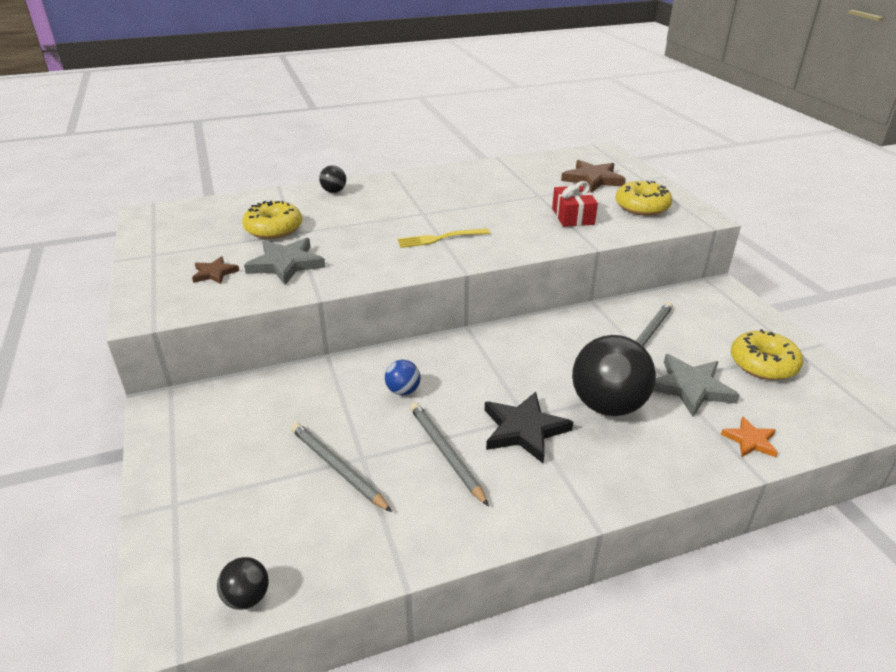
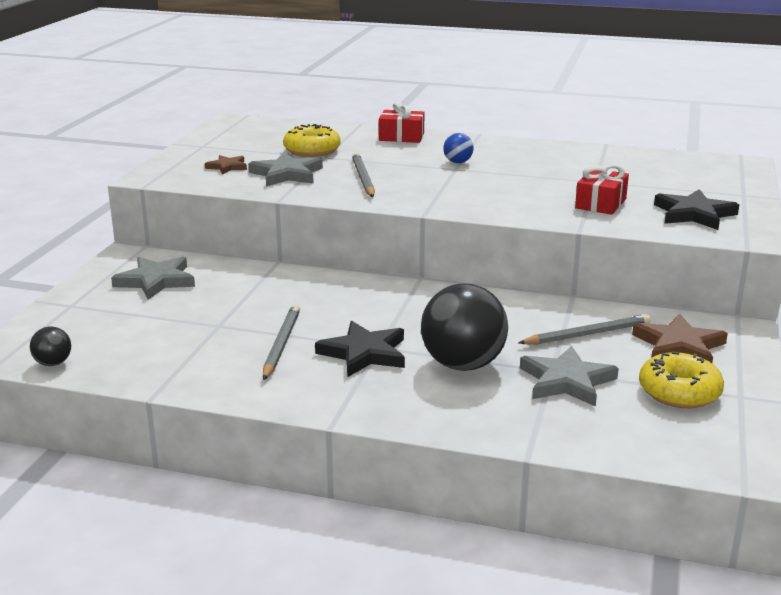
camera: 35 degrees right, 10 degrees down
(234, 429) = (156, 281): none -> grey star
(334, 191) = (401, 137): black ball -> red gift
(338, 468) = (194, 325): grey pencil -> grey pencil (363, 178)
(403, 391) = (304, 299): blue ball -> blue ball (458, 162)
(439, 238) = (439, 188): yellow fork -> none
(593, 179) = (681, 182): brown star -> brown star (679, 346)
(642, 207) = (694, 214): yellow donut -> black star
(750, 440) = (562, 432): orange star -> none

